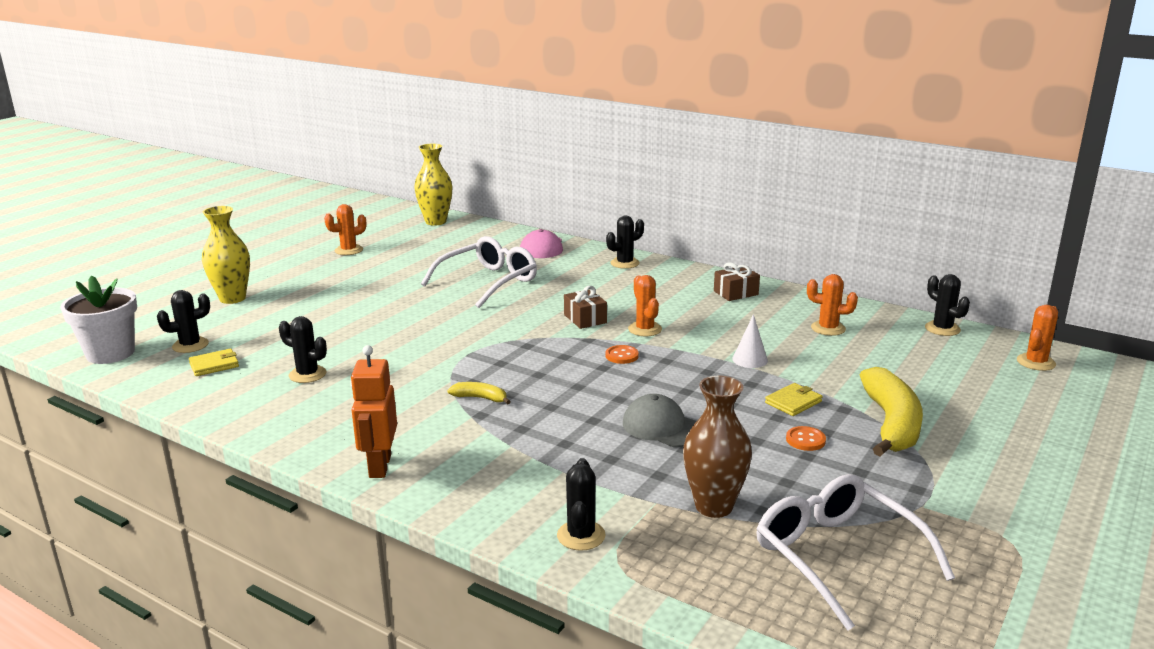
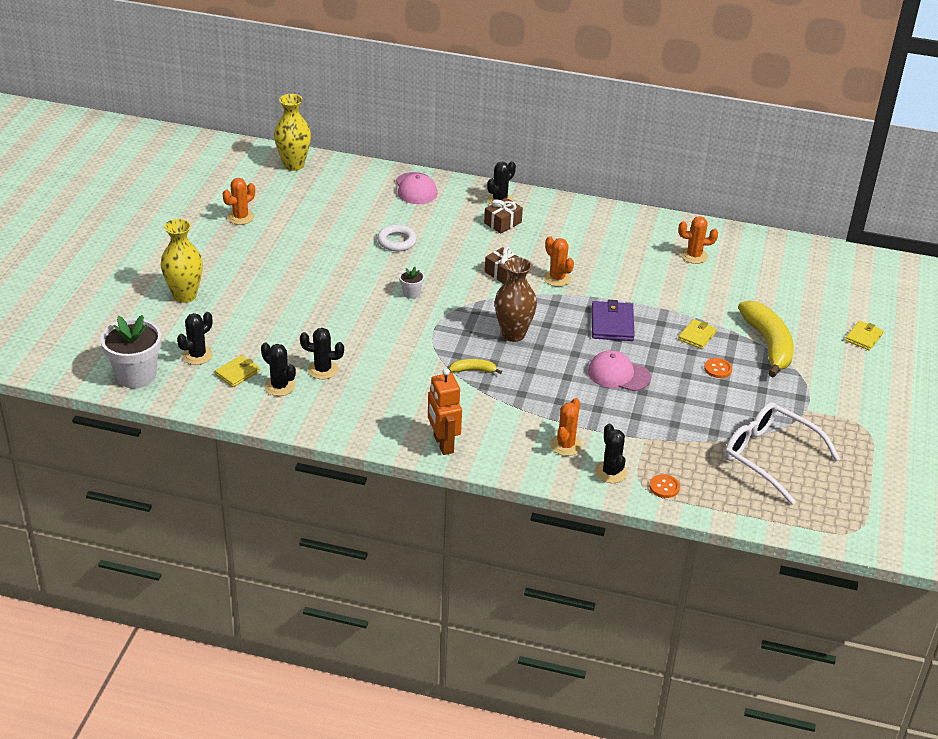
camera: 20 degrees left, 15 degrees up
(467, 323) = (411, 293): none -> white flower pot
(488, 282) = (397, 241): white glasses -> white ring
(622, 356) = (554, 310): orange button -> orange button (664, 487)
(663, 427) = (618, 374): grey cap -> pink cap
(686, 377) = (612, 324): none -> purple wallet
(714, 506) = (682, 434): brown vase -> brown vase (513, 334)
(735, 293) = (608, 225): brown gift -> brown gift (502, 223)
(750, 359) = (650, 298): white cone -> none
(942, 329) = (776, 243): black cactus -> black cactus (279, 386)
(1036, 362) = (848, 269): orange cactus -> orange cactus (566, 445)
(1040, 434) = (863, 337): none -> yellow wallet

